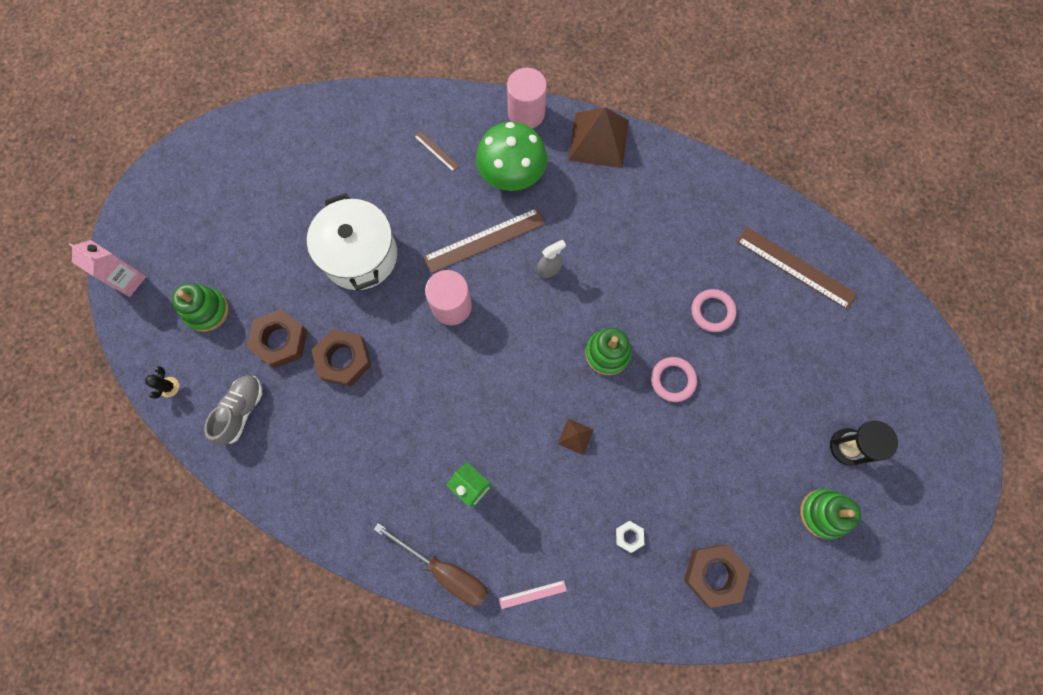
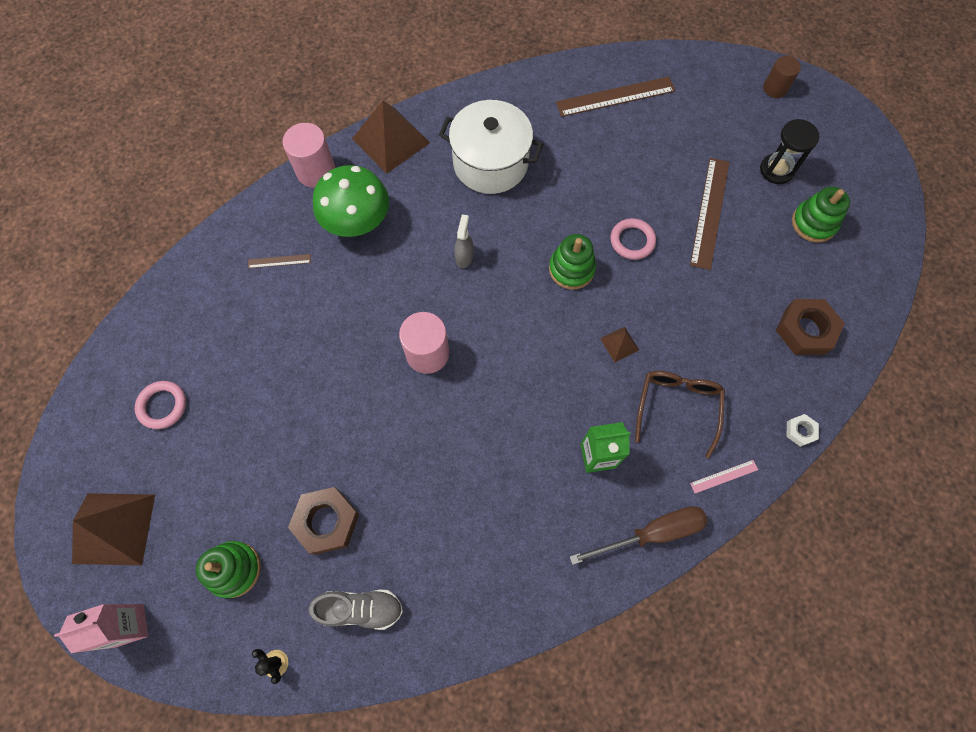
camera: 50 degrees left, 5 degrees down
(177, 217) = (114, 528): none -> brown pyramid
(241, 411) = (360, 608): grey shoe -> grey shoe turned 120 degrees clockwise
(343, 360) = (394, 478): brown nut -> none
(360, 255) = (312, 392): white pot -> white pot (490, 163)
(484, 240) = (394, 284): brown ruler -> brown ruler (710, 212)
(532, 594) = (724, 476): pink ruler -> pink ruler turned 45 degrees clockwise
(560, 518) = (677, 406): none -> brown glasses
(629, 536) = (731, 367): white nut -> white nut (800, 431)
(712, 311) = (601, 173): pink ring -> pink ring (162, 406)
(931, 388) = (775, 88): none -> brown cylinder

